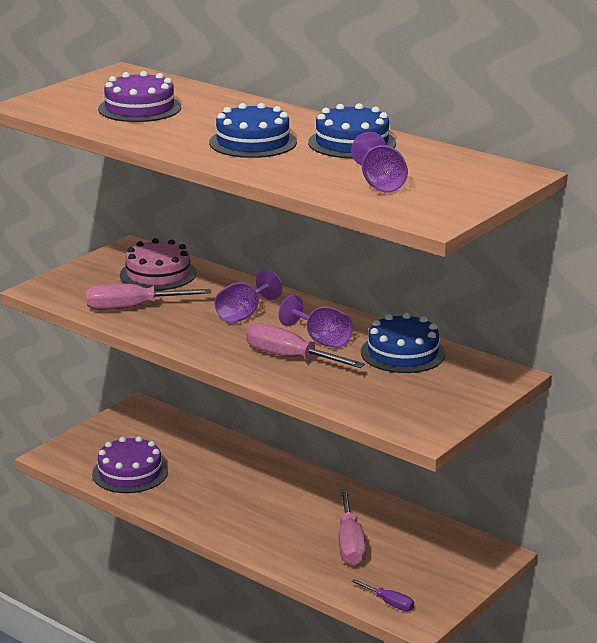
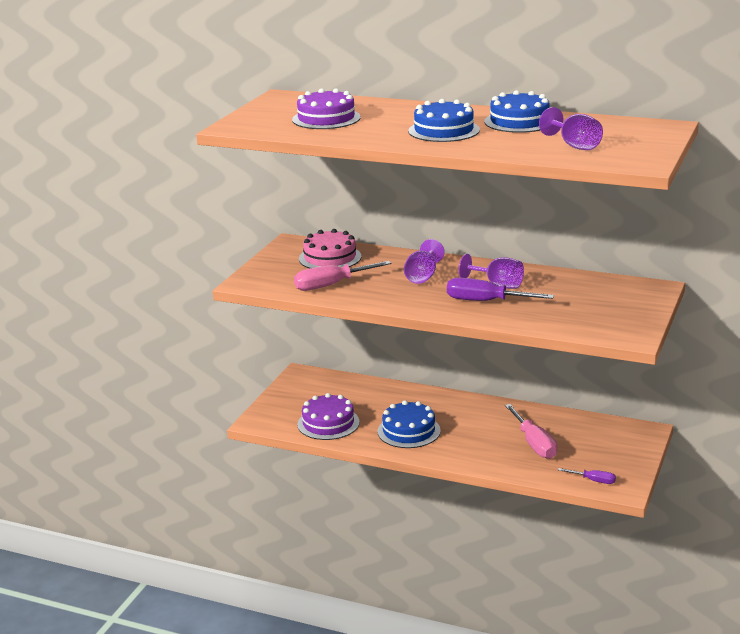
camera: 15 degrees left, 0 degrees up
(291, 358) = (486, 301): pink screwdriver -> purple screwdriver
(403, 353) = (566, 284): blue cake -> blue cake (409, 431)

